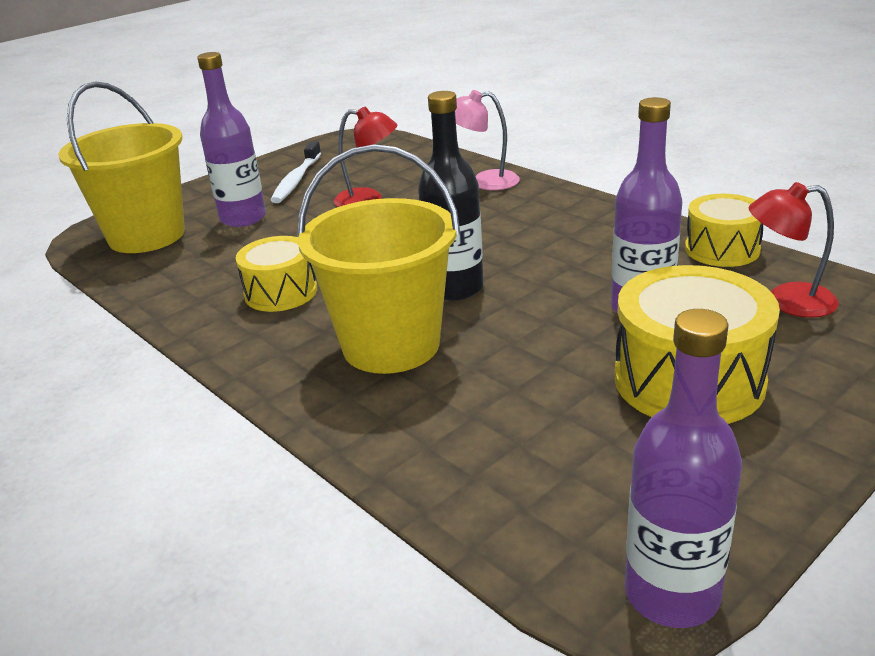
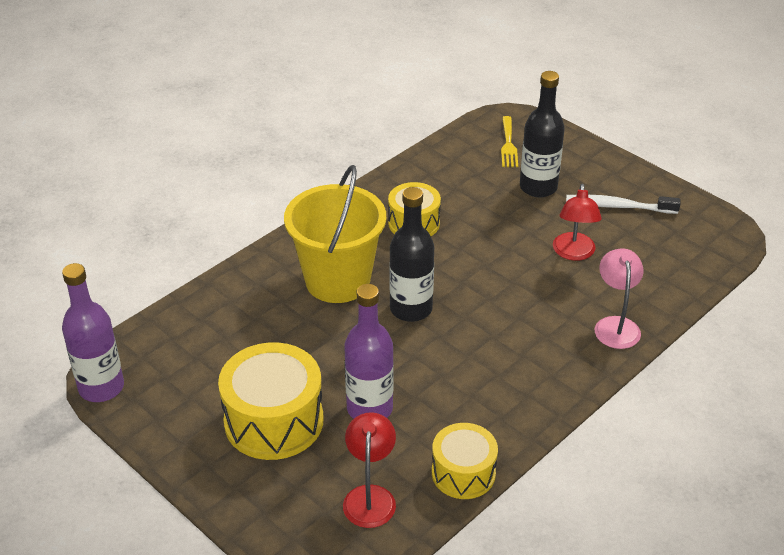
camera: 85 degrees right, 10 degrees up
(147, 236) = (508, 145): yellow bucket -> yellow fork
(243, 218) = (538, 187): purple bottle -> black bottle

